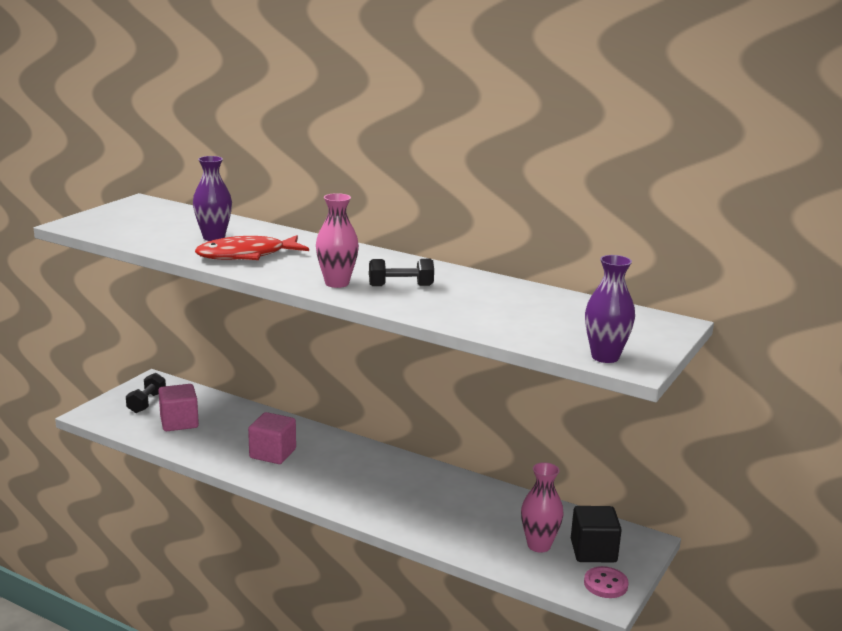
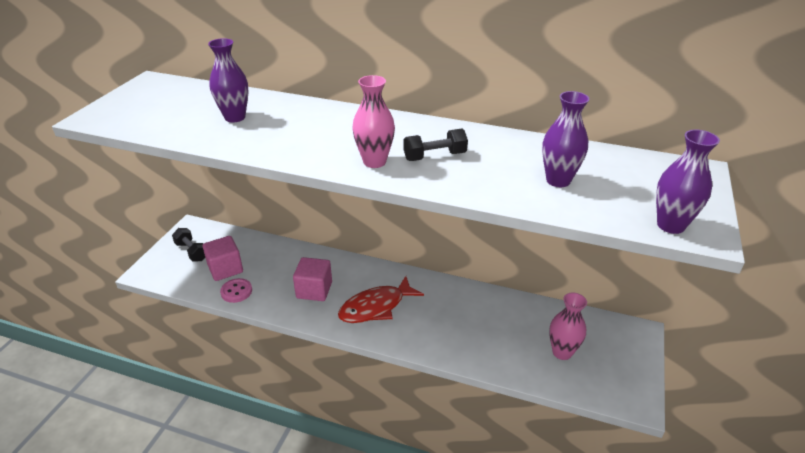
camera: 10 degrees left, 15 degrees up
(146, 402) = (192, 251): black dumbbell -> black dumbbell turned 45 degrees counterclockwise
(246, 255) = (274, 136): red fish -> red fish (376, 307)
(516, 315) = (558, 180): none -> purple vase
(593, 551) = (606, 350): black cube -> none
(605, 584) = (630, 385): pink button -> pink button (236, 291)

